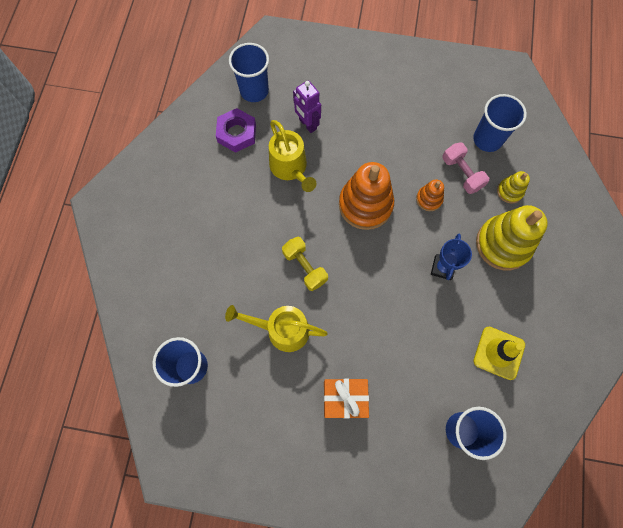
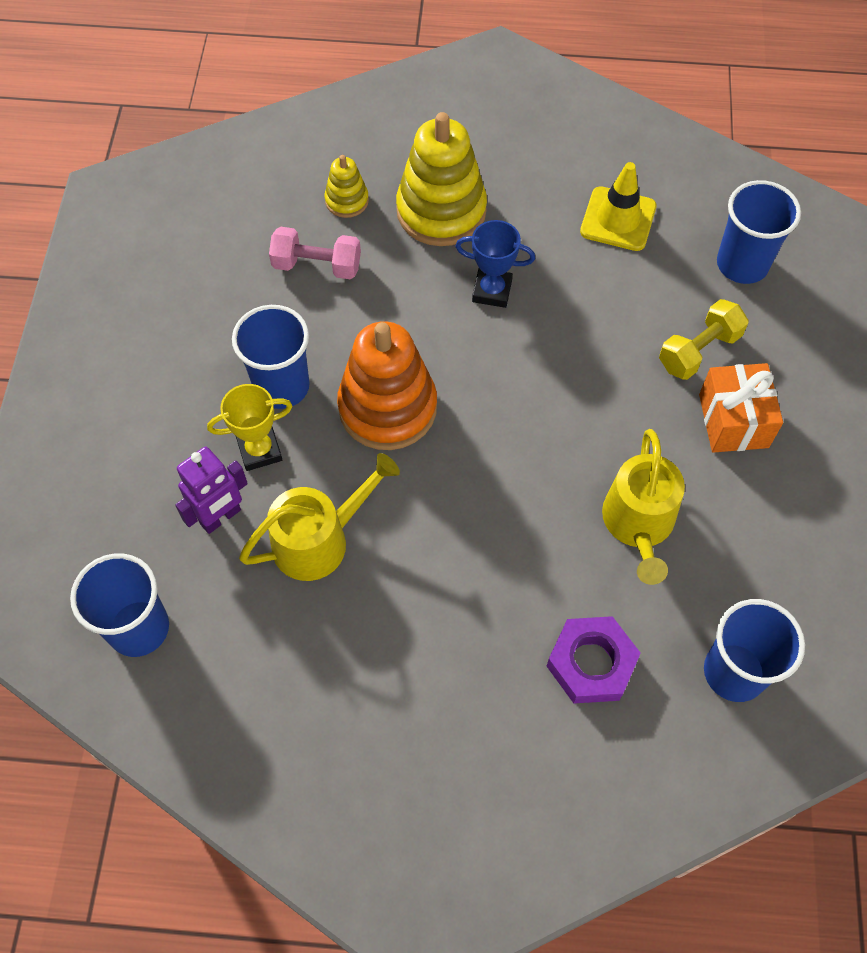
camera: 95 degrees left, 10 degrees down
(237, 133) = (243, 651): purple nut -> purple nut (591, 663)
(305, 267) = (518, 497): yellow dumbbell -> yellow dumbbell (699, 351)
(343, 142) = (259, 450): none -> yellow trophy
(429, 199) = (369, 312): orange stacking toy -> none
(461, 173) = (317, 265): pink dumbbell -> pink dumbbell turned 45 degrees clockwise
(487, 139) = (249, 229): blue cup -> blue cup (282, 386)

